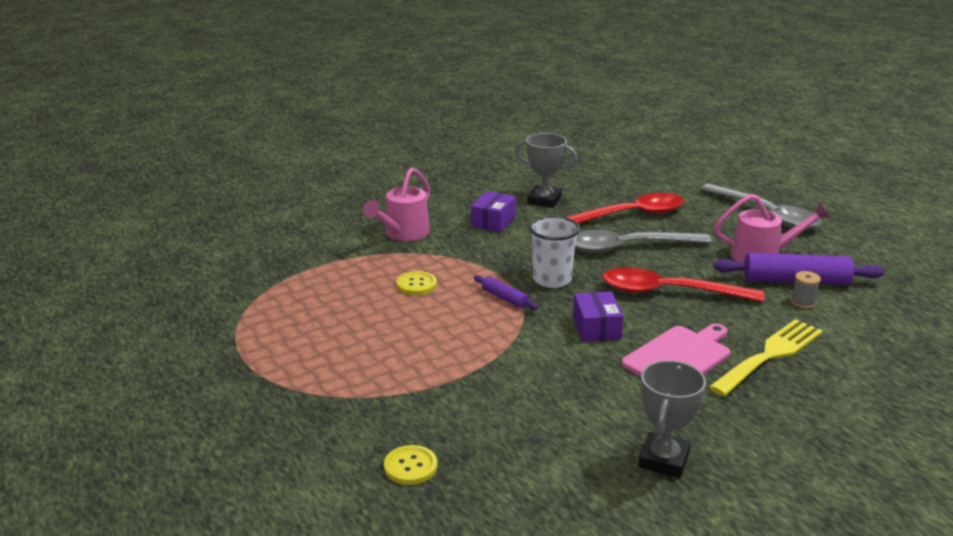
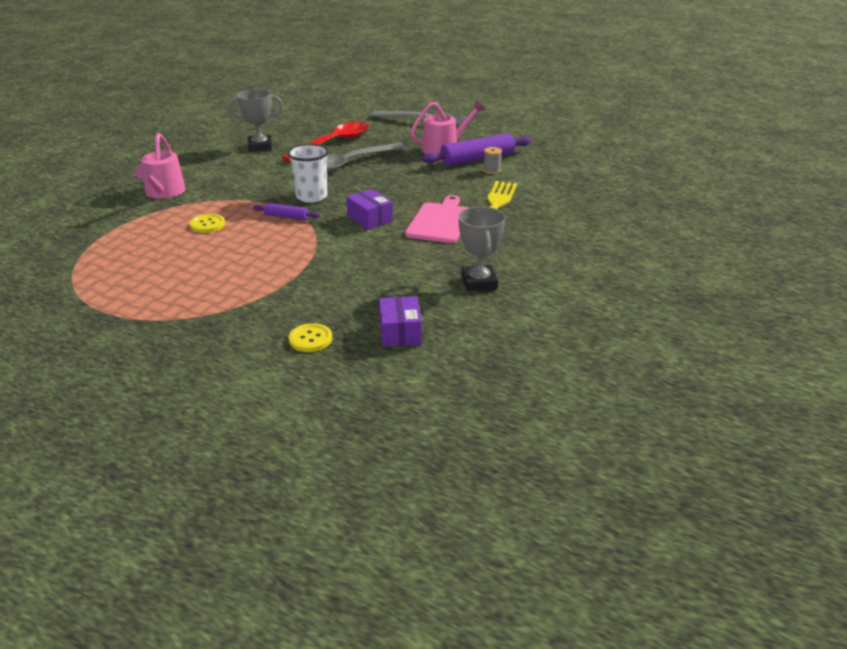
camera: 30 degrees left, 5 degrees up
(493, 221) = (231, 169): purple box -> purple box (400, 332)
(669, 292) = (401, 185): red spoon -> none

